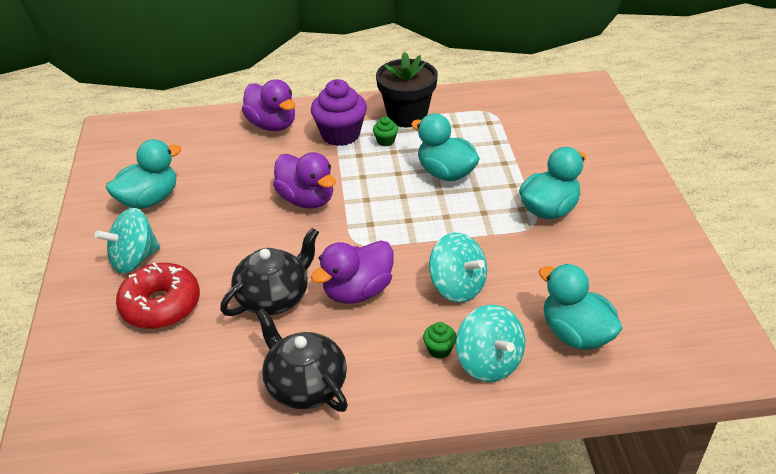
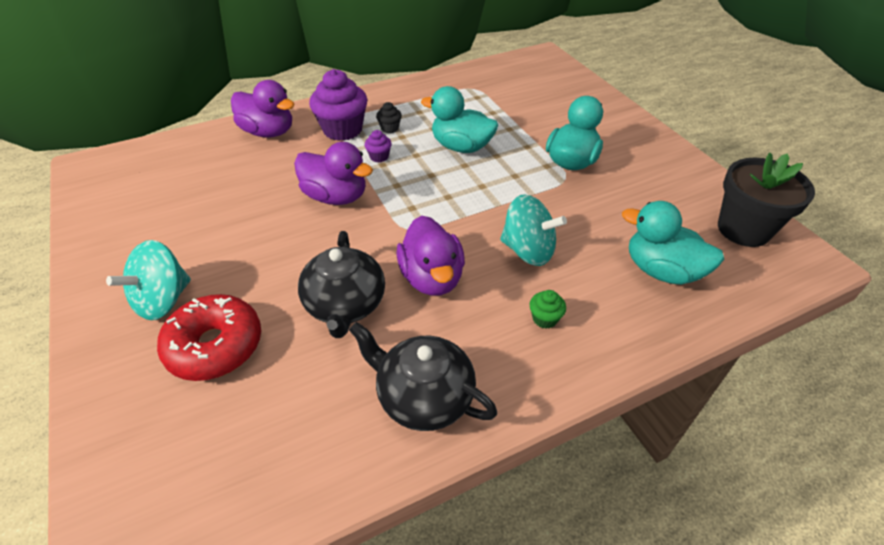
camera: 20 degrees left, 5 degrees up
(149, 200) = (159, 230): turquoise duck -> none
(274, 297) = (345, 305): black teapot -> black teapot turned 150 degrees clockwise
(357, 291) = (432, 278): purple duck -> purple duck turned 45 degrees counterclockwise
(362, 168) = (379, 157): none -> purple cupcake
(385, 141) = (389, 128): green cupcake -> black cupcake
(407, 116) = (399, 103): black flower pot -> black flower pot (743, 229)
(489, 362) = (599, 319): turquoise spinning top -> none

